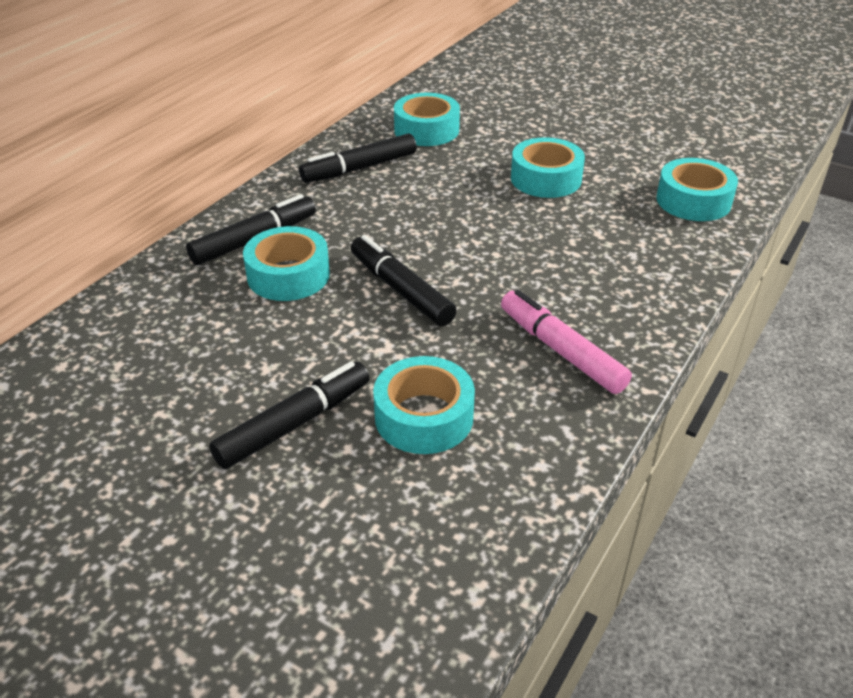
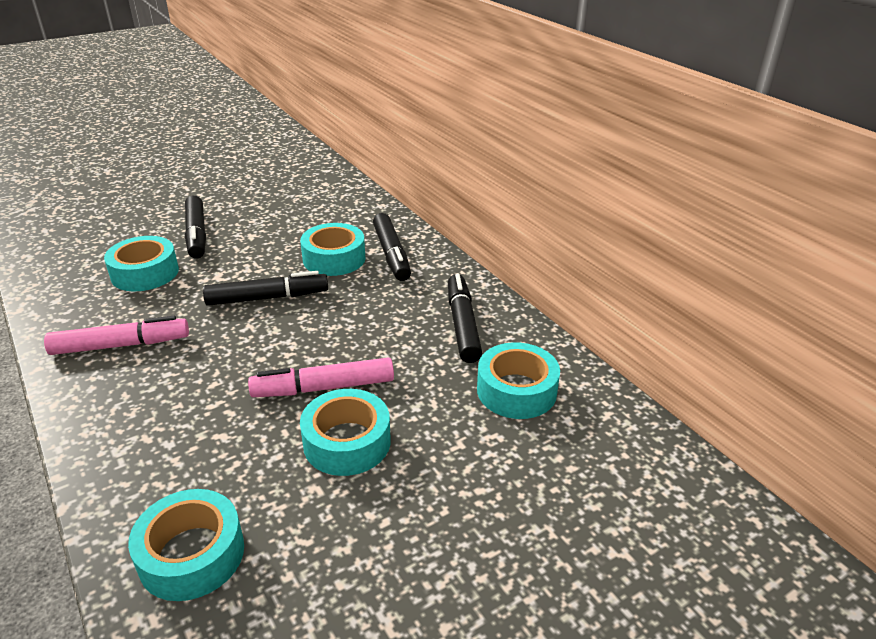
camera: 115 degrees right, 5 degrees down
(501, 207) = (323, 387): none -> pink marker

